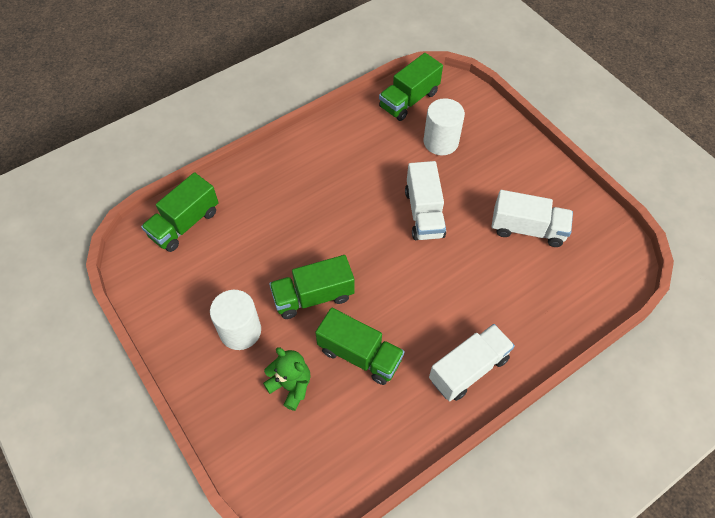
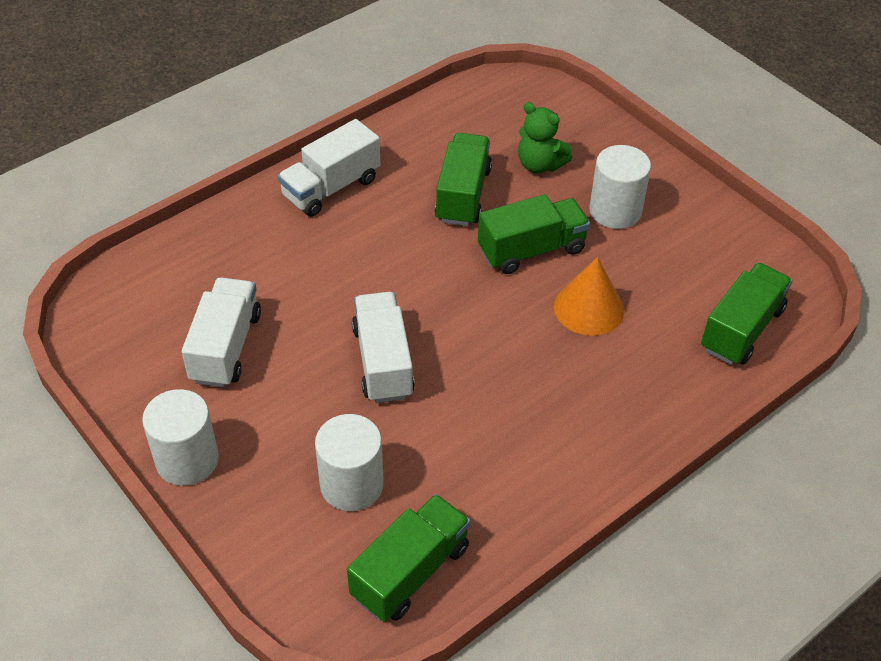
camera: 175 degrees right, 10 degrees down
(282, 245) = (589, 308): none -> orange cone
(359, 355) = (463, 195): green truck -> green truck turned 75 degrees clockwise
(527, 229) = (226, 347): white truck -> white truck turned 90 degrees clockwise
(535, 159) = (187, 460): none -> white cylinder

